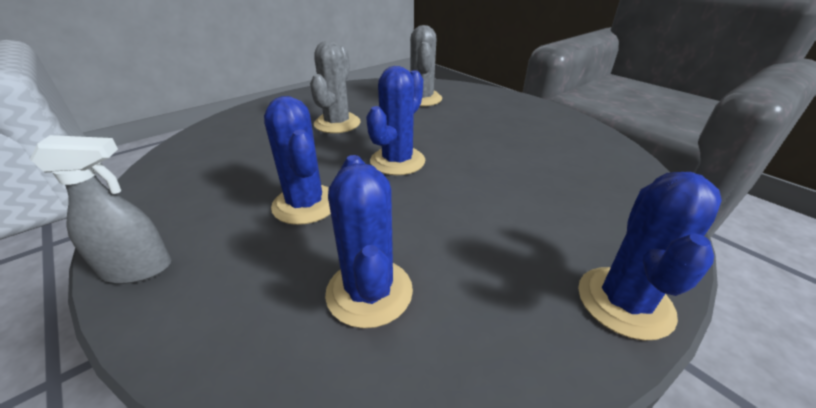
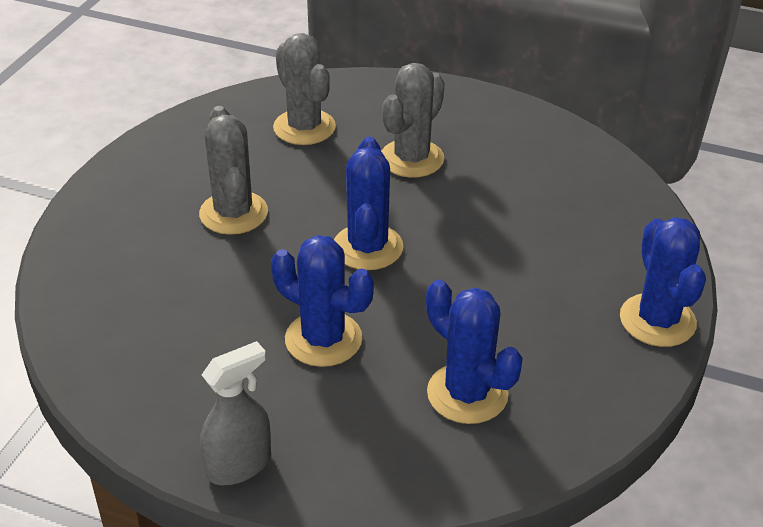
camera: 30 degrees left, 5 degrees up
(474, 126) = (412, 159): none -> grey cactus

